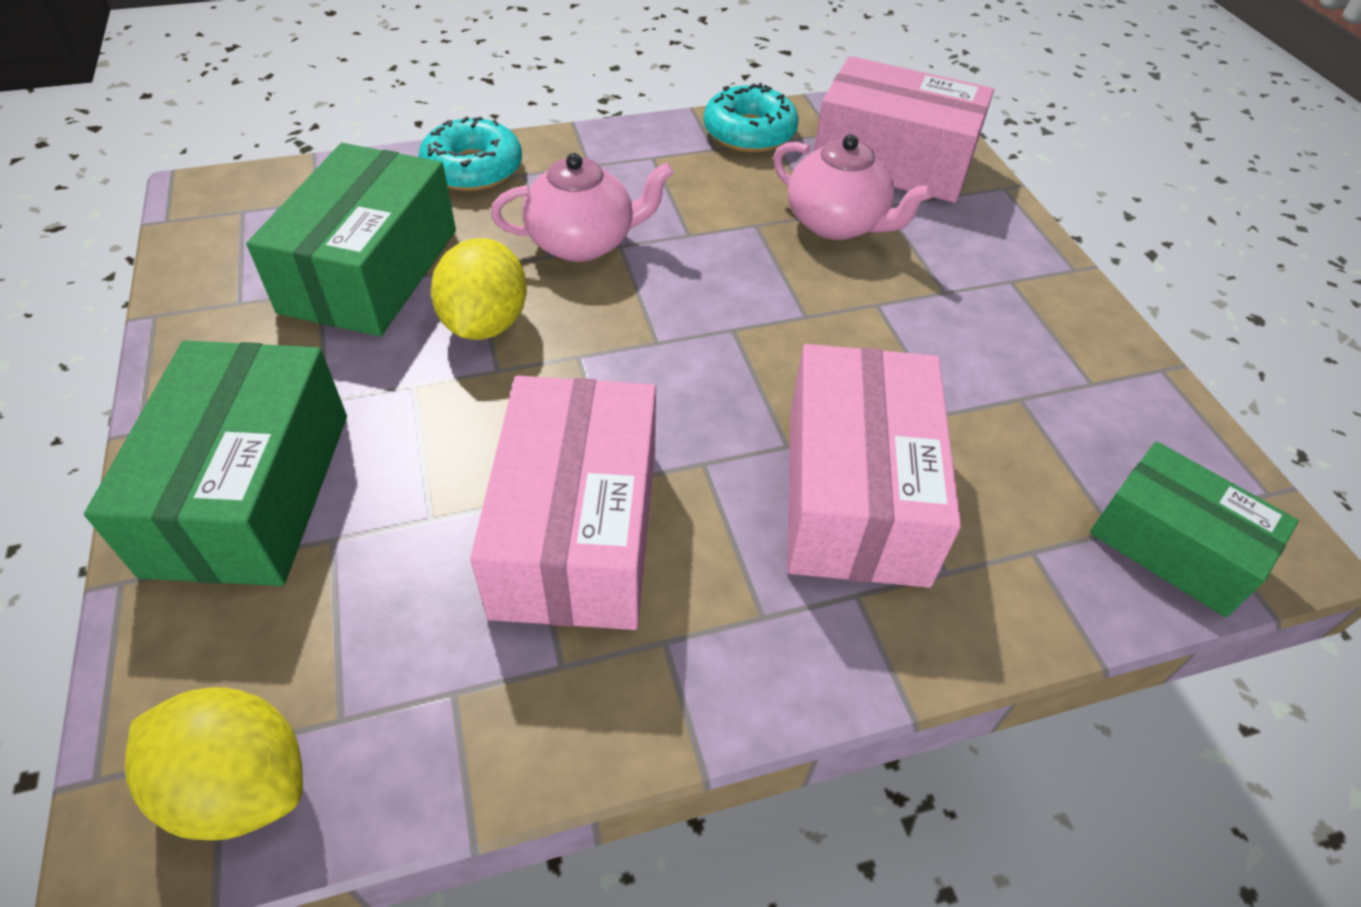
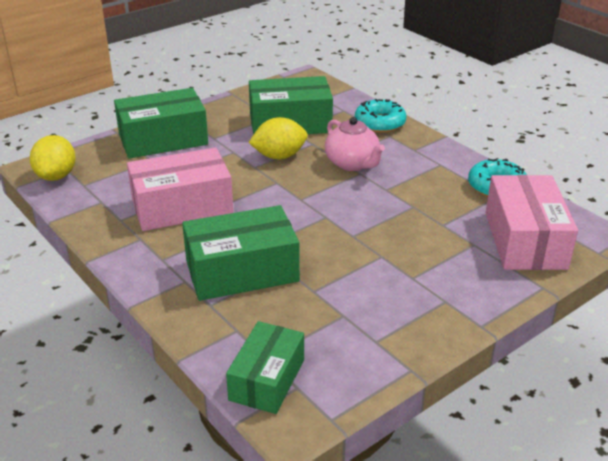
camera: 70 degrees right, 15 degrees down
(837, 223) = (439, 231): pink teapot -> none
(855, 493) = (242, 271): pink box -> green box

